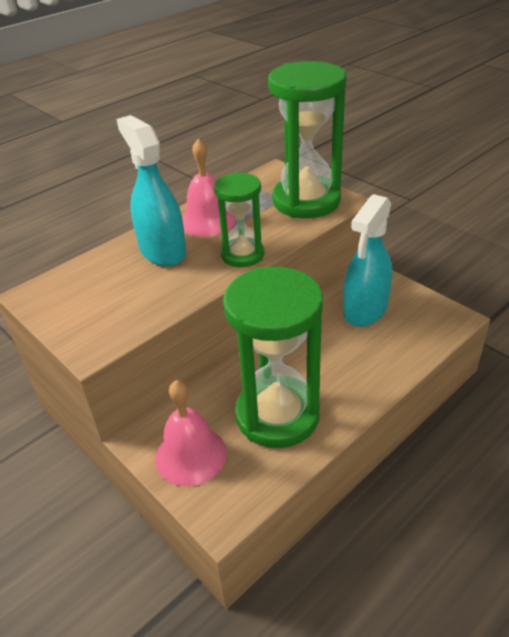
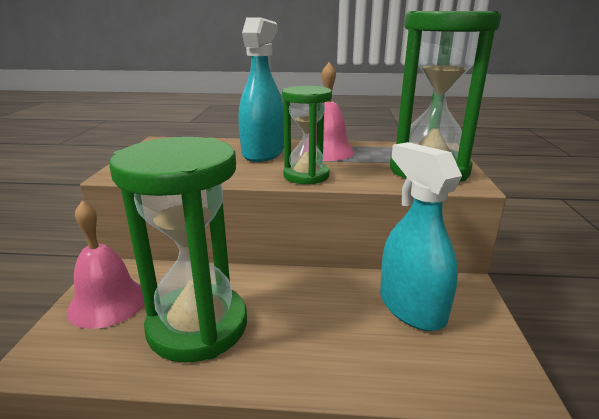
camera: 45 degrees right, 15 degrees down
(365, 310) = (411, 307): turquoise spray bottle -> turquoise spray bottle turned 75 degrees clockwise

